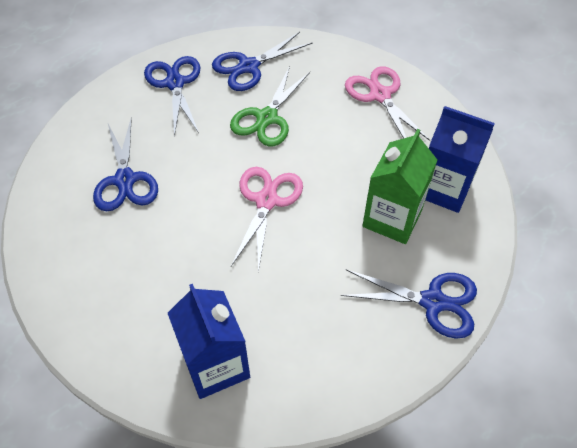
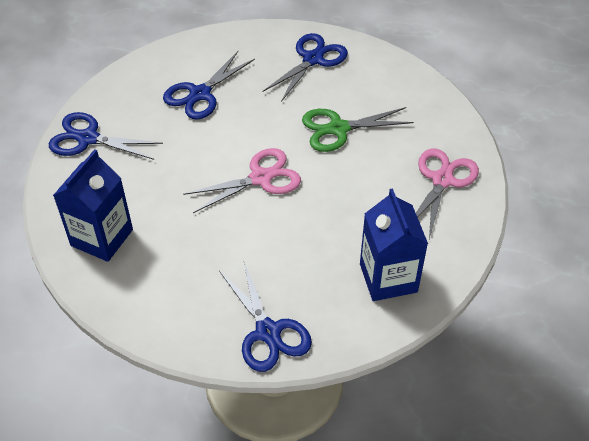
camera: 50 degrees right, 5 degrees down
(249, 67) = (377, 86): blue scissors -> blue scissors (88, 138)
(392, 218) = (322, 261): green carton -> none

